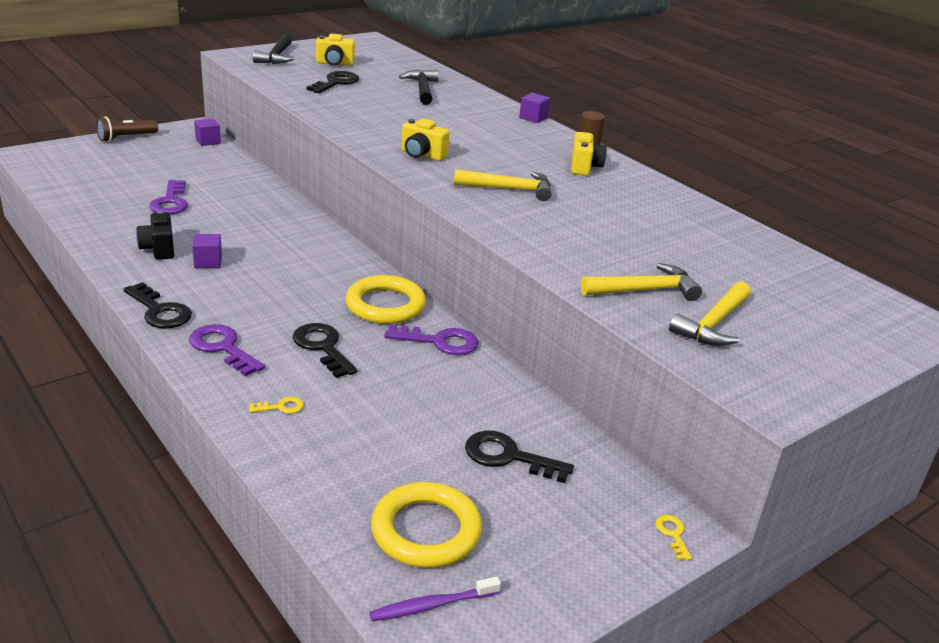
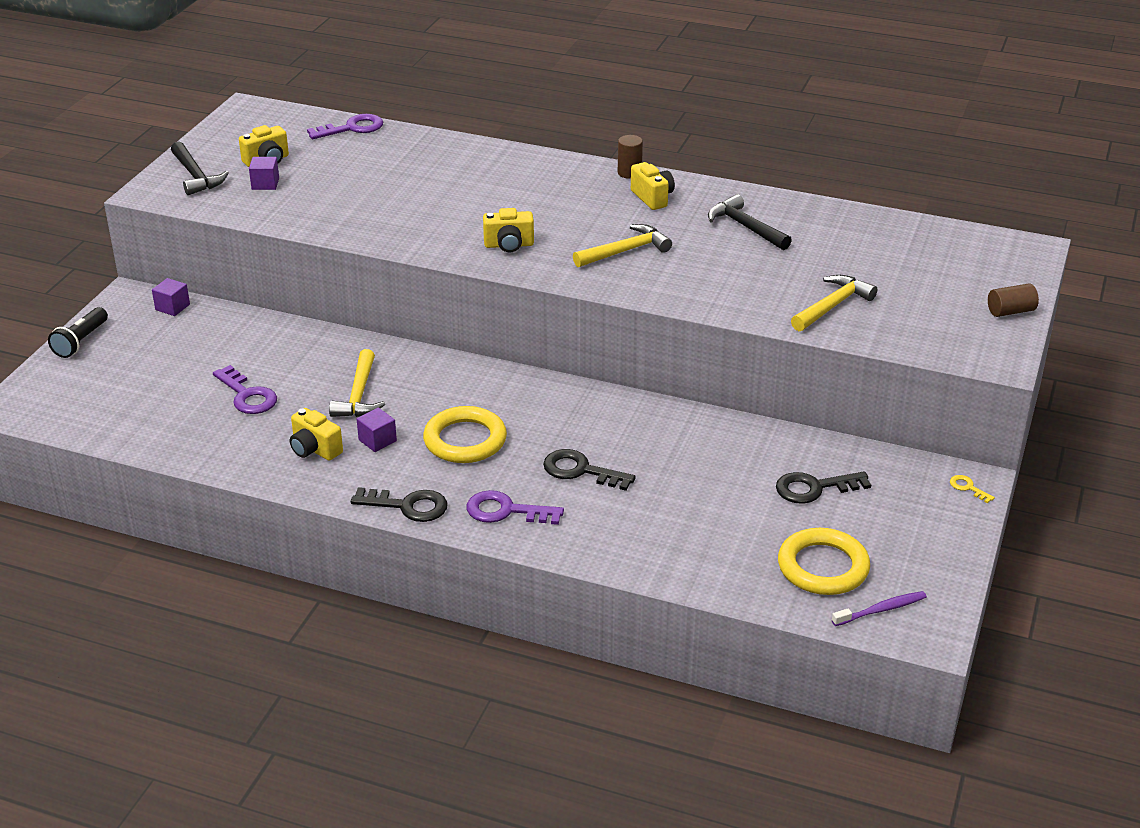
camera: 30 degrees left, 5 degrees up
(126, 138) = (81, 342): brown flashlight -> black flashlight
(159, 249) = (315, 449): black camera -> yellow camera
(281, 407) = (617, 534): yellow key -> none
(336, 82) = (307, 187): black key -> none
(385, 305) = (579, 409): yellow ring -> yellow ring (465, 440)
(422, 89) = (398, 160): black hammer -> black hammer (745, 227)
(432, 605) = (881, 610): purple toothbrush -> purple toothbrush turned 150 degrees counterclockwise
(440, 342) = (661, 421): purple key -> purple key (352, 128)
(533, 118) = (541, 155): purple cube -> purple cube (265, 184)
(713, 324) = (905, 314): yellow hammer -> yellow hammer (359, 395)
(839, 367) = (1010, 311): none -> brown cylinder

